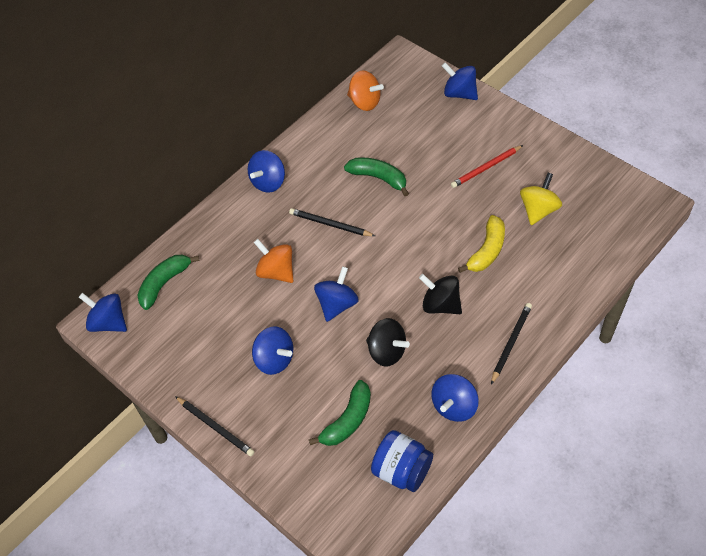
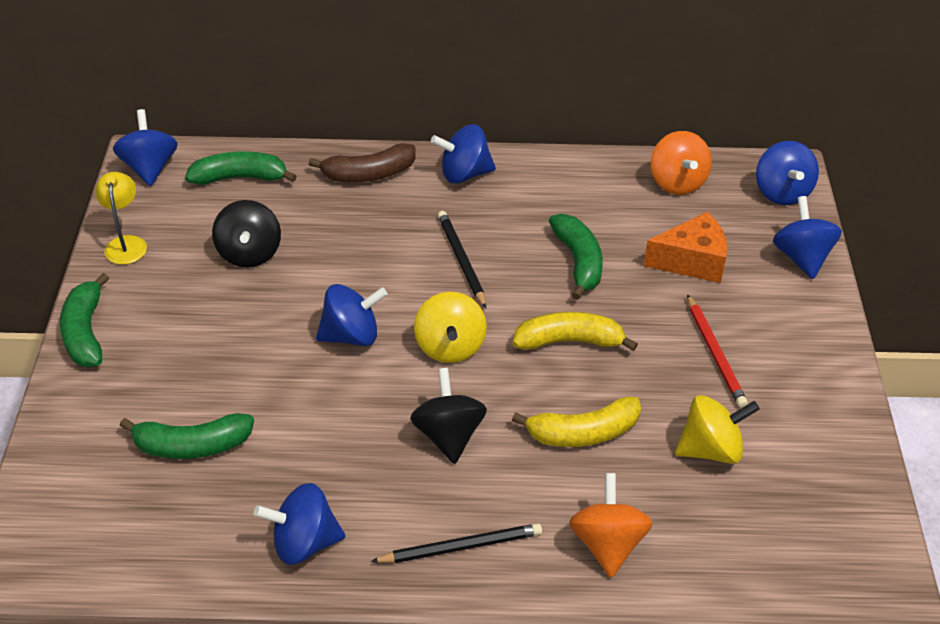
camera: 45 degrees right, 10 degrees down
(162, 369) = (126, 243): none -> yellow lamp
(215, 427) = (85, 332): black pencil -> green banana
(224, 223) = (368, 174): none -> brown banana
(274, 359) = (221, 327): blue spinning top -> blue spinning top (781, 192)
(276, 271) = (345, 255): orange spinning top -> orange spinning top (607, 543)
(384, 267) = (450, 347): none -> yellow spinning top
(387, 351) = (326, 423): black spinning top -> black spinning top (249, 253)
(402, 470) = (161, 544): blue jar -> none
(422, 135) = (691, 261): none -> orange cheese
(426, 217) = (569, 341): none -> yellow banana
(486, 168) = (715, 353): red pencil -> red pencil turned 120 degrees counterclockwise

